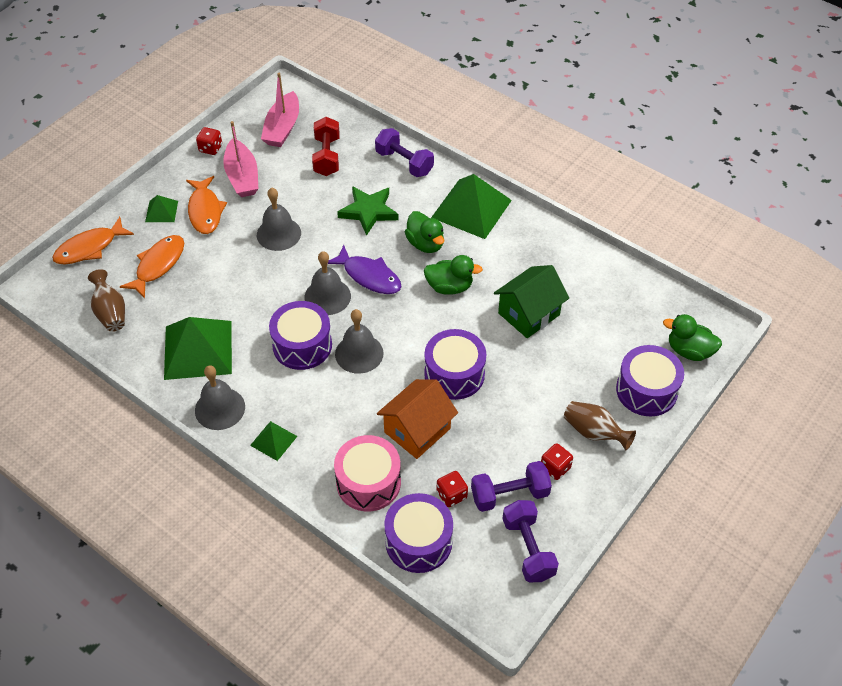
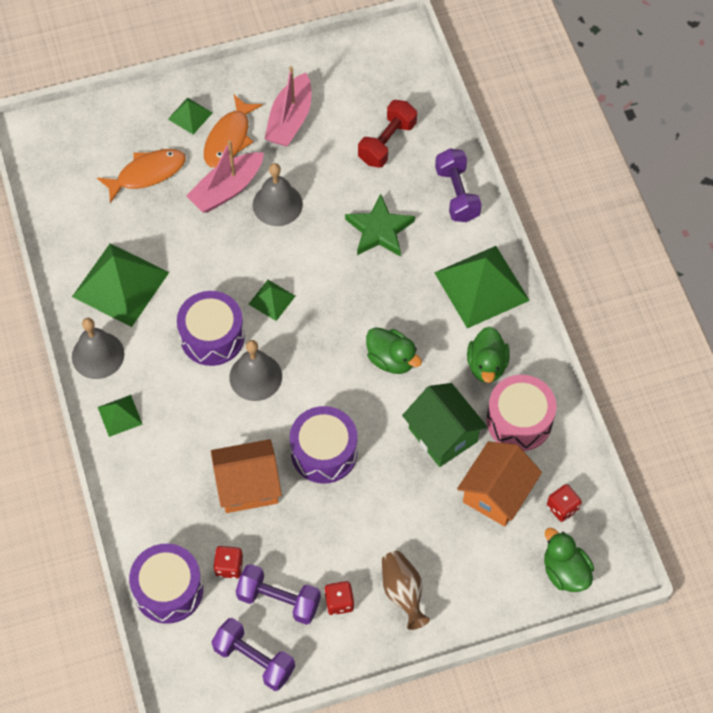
camera: 35 degrees right, 10 degrees up
(89, 248) = (101, 119): orange fish -> none
(110, 312) = (74, 199): brown vase -> none
(210, 148) = (284, 69): red dice -> red dice (562, 508)
(282, 128) = (369, 84): pink boat -> pink boat (227, 189)
(327, 296) = (271, 300): grey bell -> green pyramid
(368, 482) = (169, 507): pink drum -> pink drum (519, 420)
(369, 276) = (325, 301): purple fish -> none
(425, 244) = (405, 299): green duck -> green duck (487, 365)
(528, 549) = (254, 659): purple dumbbell -> purple dumbbell turned 75 degrees counterclockwise
(529, 314) = (443, 435): green house -> green house turned 60 degrees clockwise
(599, 329) = (497, 493): none -> orange house
(646, 390) = (488, 584): purple drum -> none

